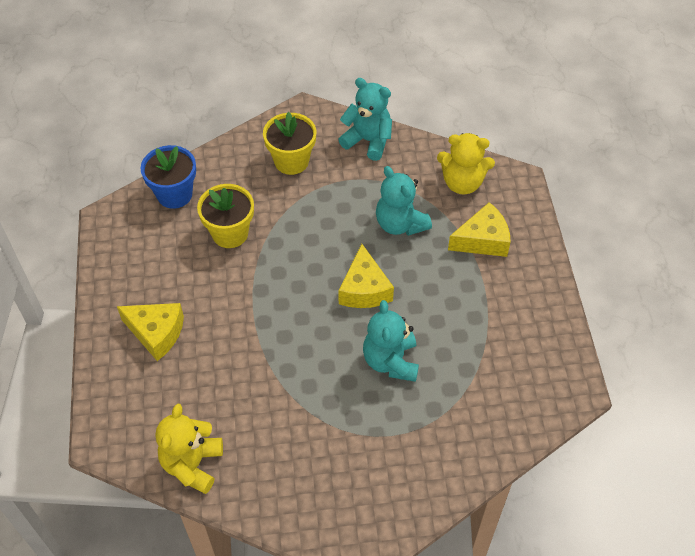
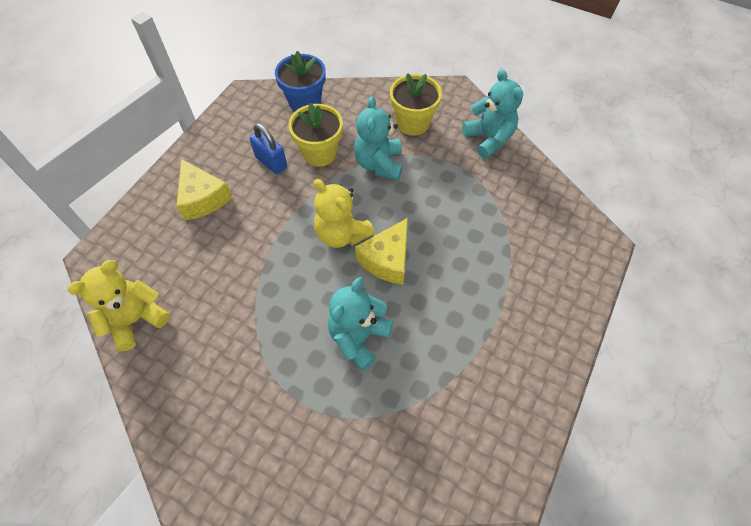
camera: 35 degrees right, 5 degrees up
(191, 266) = (271, 162): none -> blue padlock
(400, 224) = (462, 221): turquoise teddy bear -> turquoise teddy bear (379, 164)
(462, 183) = (546, 217): yellow teddy bear -> yellow teddy bear (342, 234)
(482, 240) = (526, 278): yellow cheese -> none

